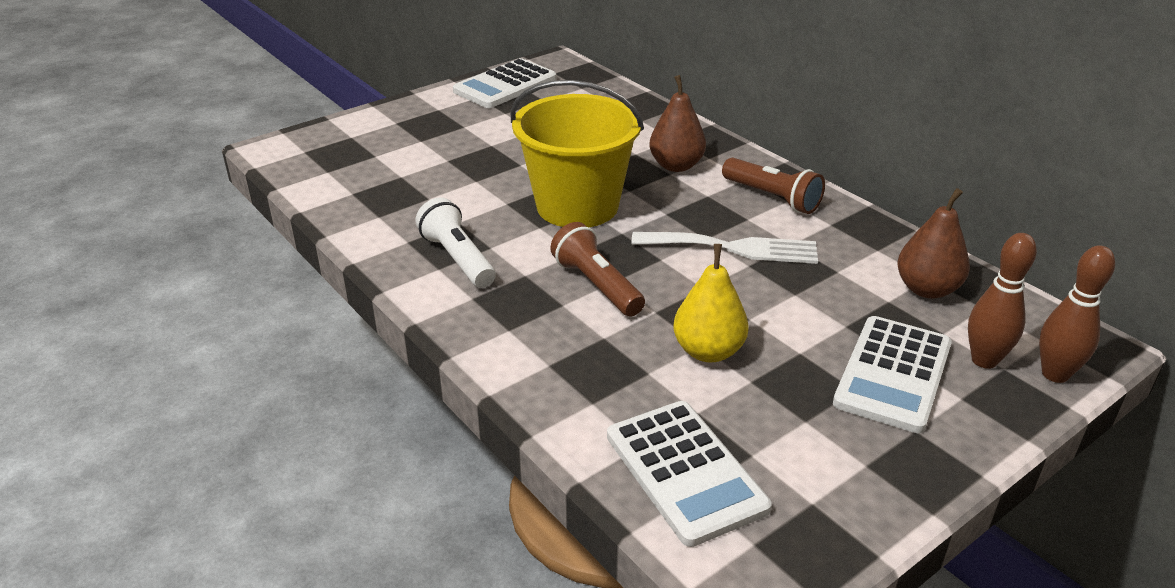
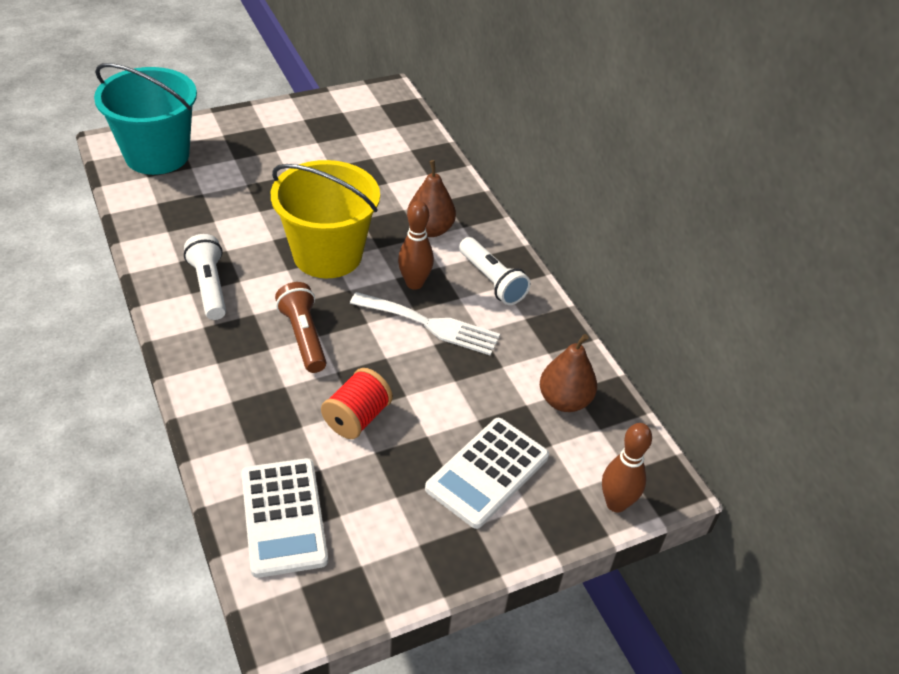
camera: 10 degrees right, 10 degrees up
(329, 151) = (157, 155): none -> turquoise bucket
(505, 85) = (331, 111): white calculator -> none
(708, 351) = (357, 418): yellow pear -> red spool
(772, 198) = (491, 281): brown flashlight -> white flashlight
(984, 360) = (568, 477): brown bowling pin -> brown bowling pin (414, 283)

